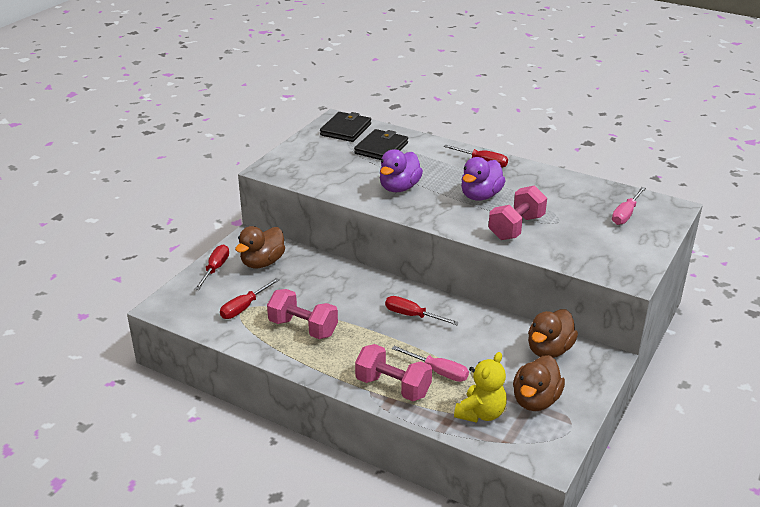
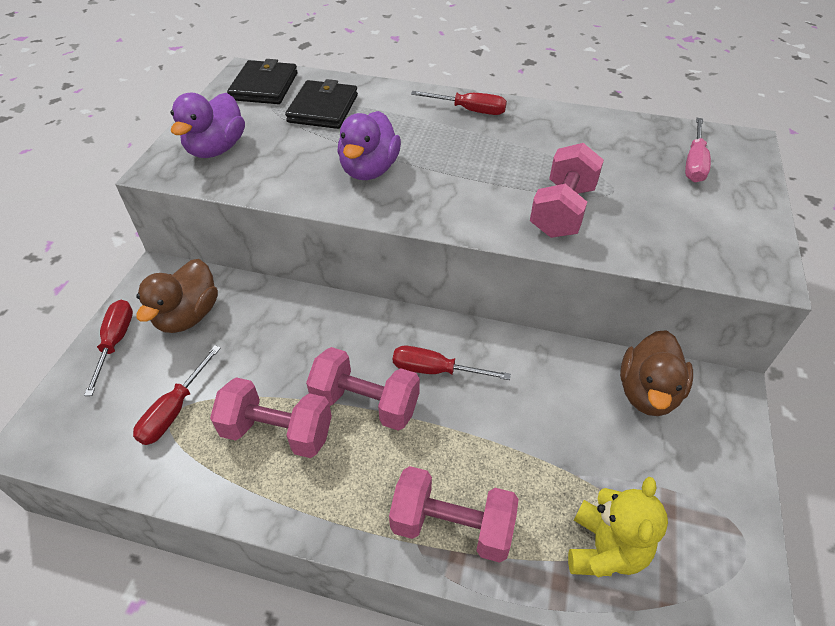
camera: 15 degrees left, 15 degrees up
(361, 324) = (365, 403): none -> pink dumbbell
(438, 371) = (510, 474): pink screwdriver -> none
(480, 196) = (489, 165): purple duck -> purple duck (216, 149)
(535, 400) = (672, 499): brown duck -> none

